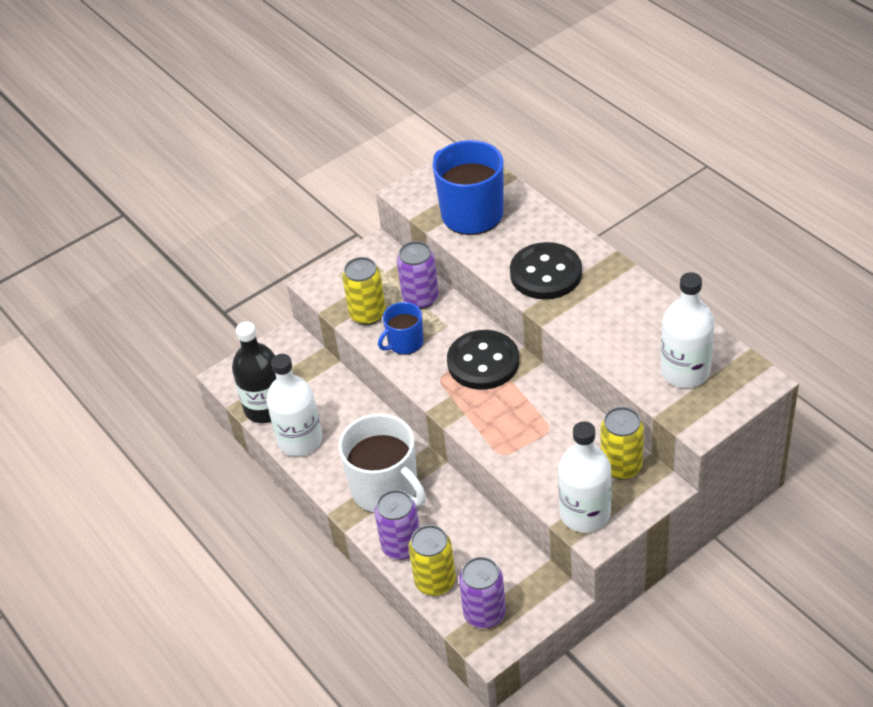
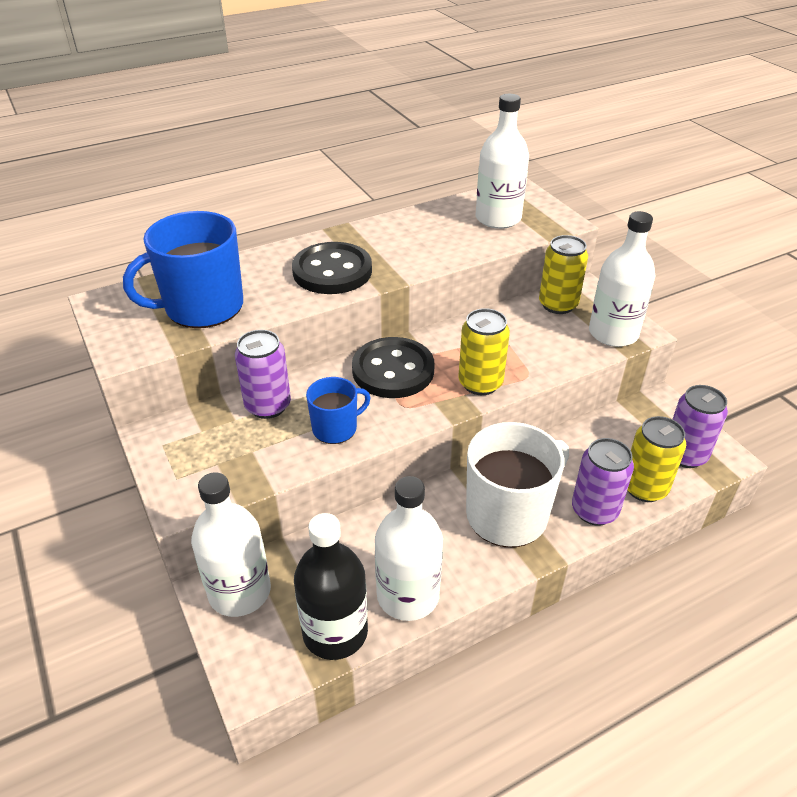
camera: 85 degrees left, 5 degrees down
(290, 352) = (239, 591): none -> white bottle
(368, 314) = (269, 456): yellow can -> yellow can (480, 383)
(405, 343) = (336, 428): blue mug -> blue mug turned 90 degrees counterclockwise

